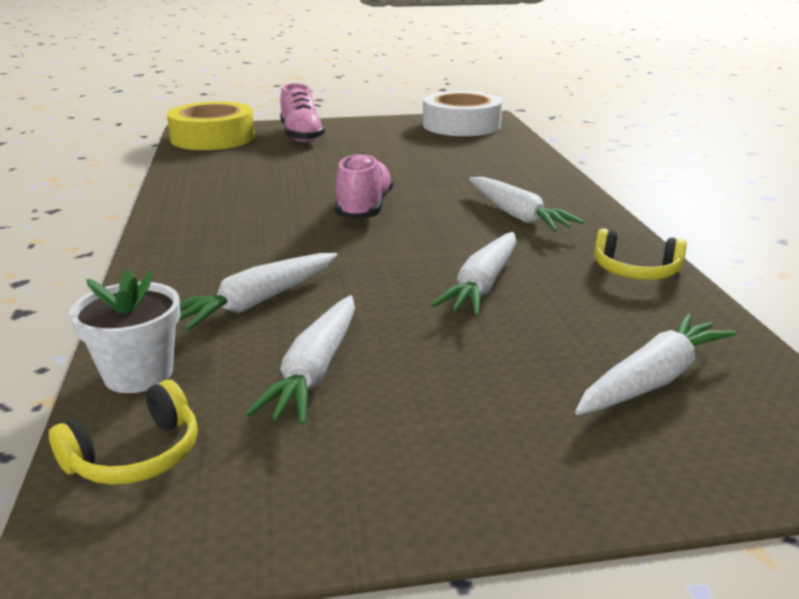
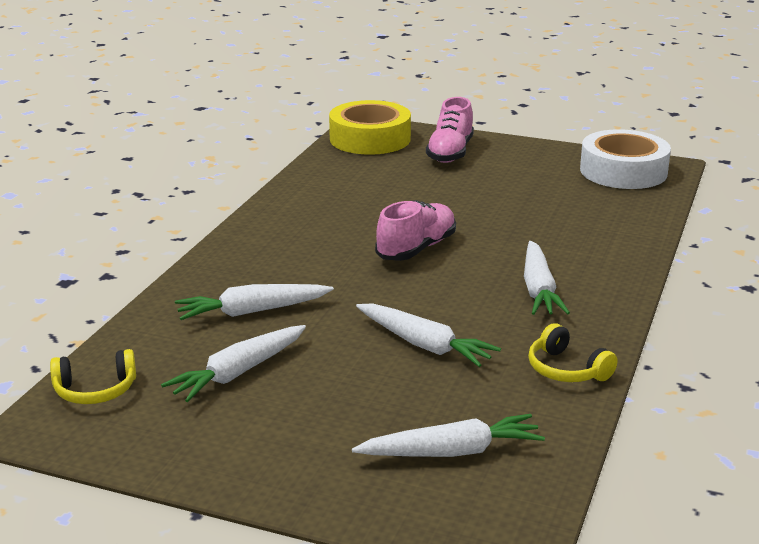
camera: 30 degrees right, 0 degrees up
(138, 374) = (136, 341): white flower pot -> none
(482, 285) = (424, 345): white carrot -> white carrot turned 105 degrees counterclockwise

